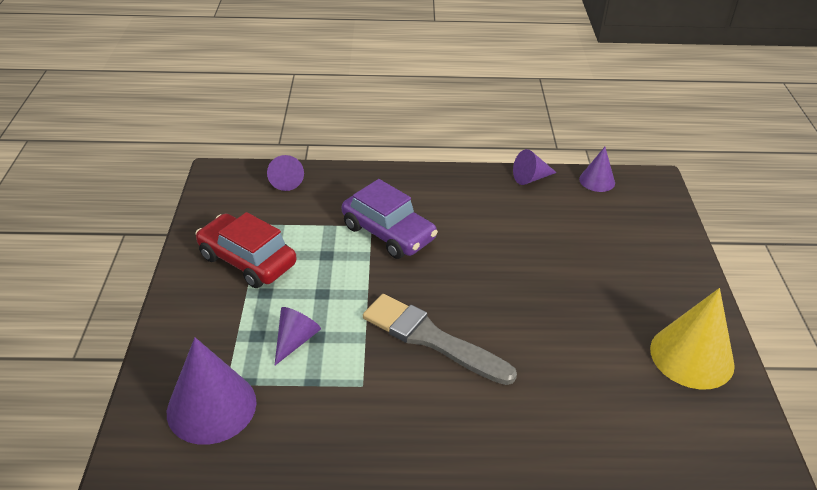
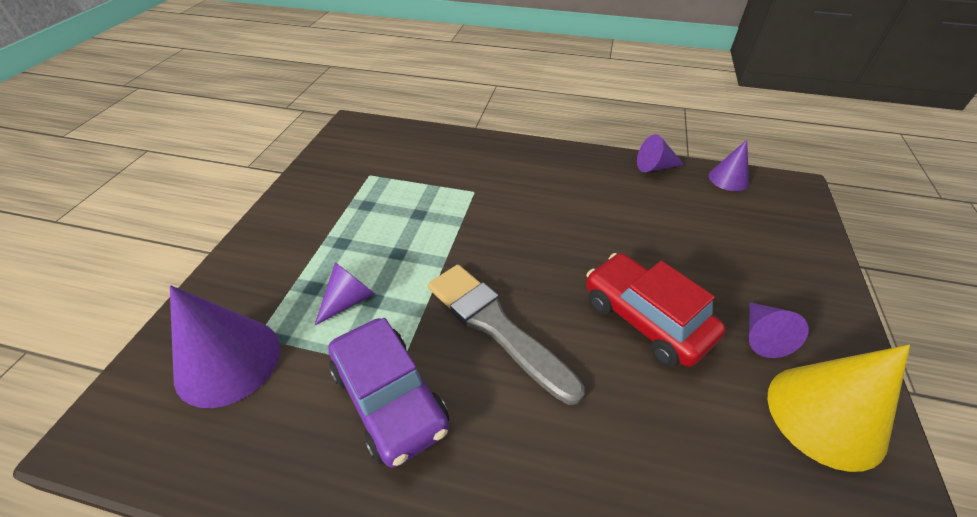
camera: 15 degrees right, 5 degrees up
(247, 260) = (340, 207): red car -> red car (646, 318)
(286, 180) = (410, 138): purple cone -> purple cone (762, 336)
(388, 233) = (489, 201): purple car -> purple car (389, 398)

